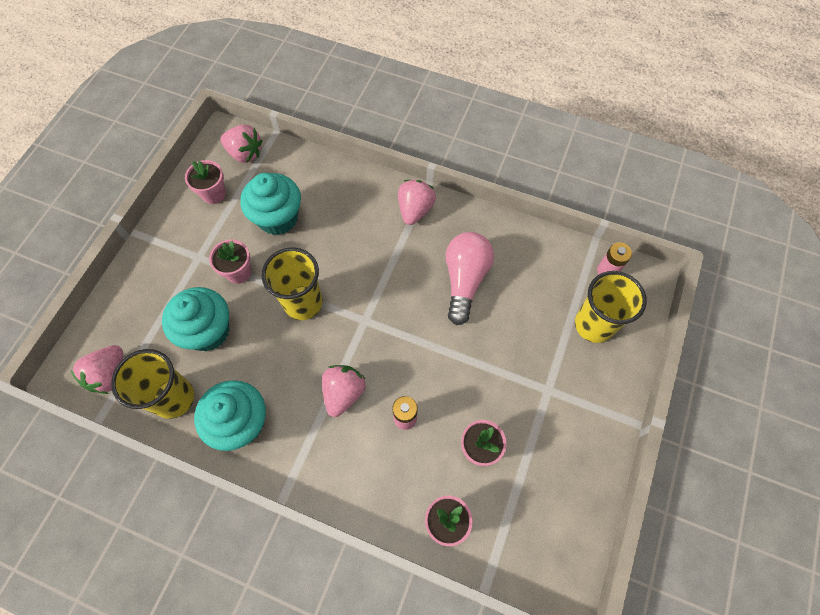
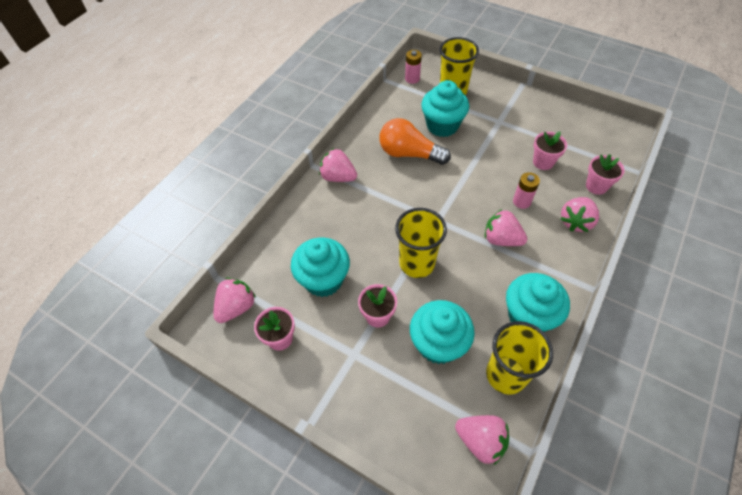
camera: 80 degrees left, 10 degrees down
(380, 487) = (575, 222): none -> pink strawberry
(465, 280) = (409, 154): pink light bulb -> orange light bulb
(522, 315) = (442, 126): none -> turquoise cupcake

